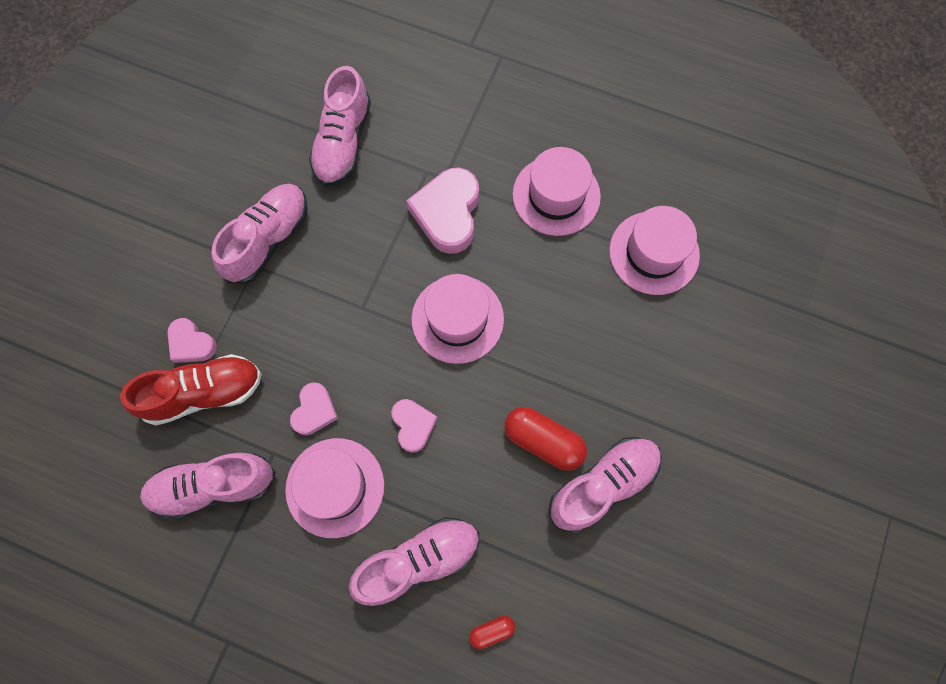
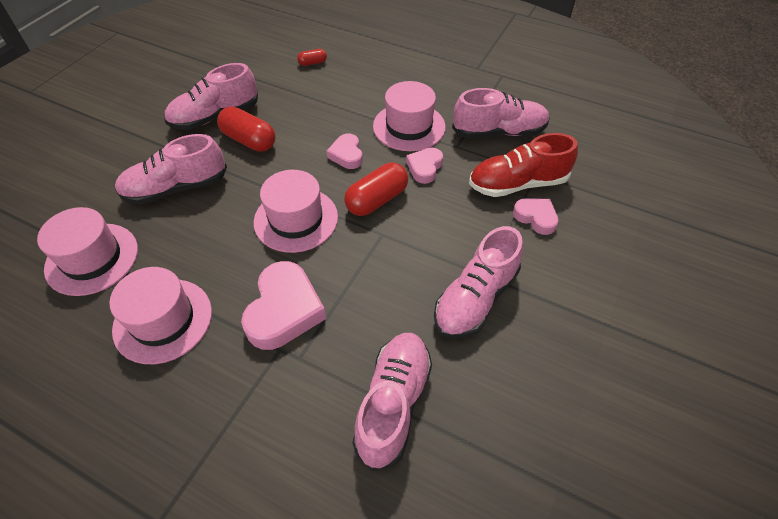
camera: 175 degrees left, 20 degrees down
(370, 354) = (377, 200): none -> red capsule
(418, 561) = (353, 91): pink shoe -> pink shoe (176, 188)

